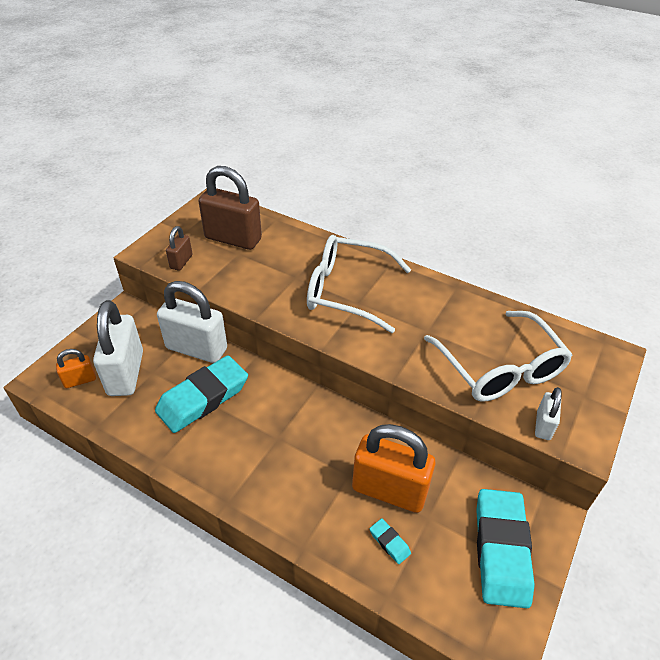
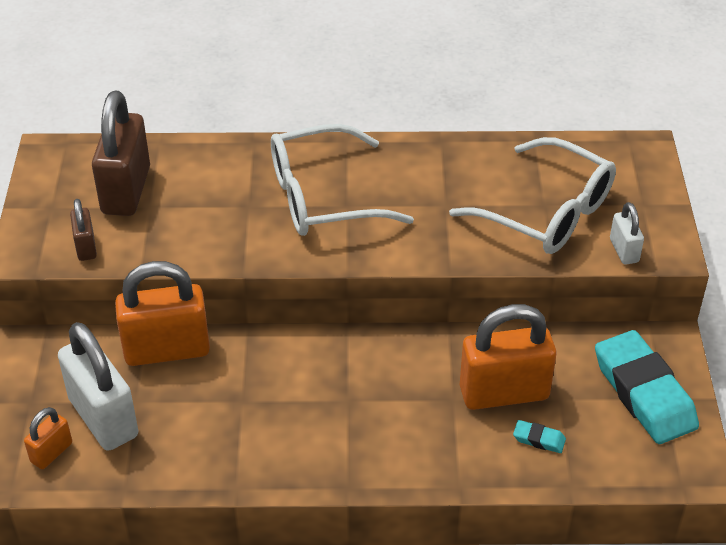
camera: 30 degrees left, 0 degrees up
(196, 348) = (167, 350): white padlock -> orange padlock
(203, 398) = (226, 399): turquoise eraser -> none
(233, 239) = (126, 190): brown padlock -> brown padlock turned 75 degrees counterclockwise

